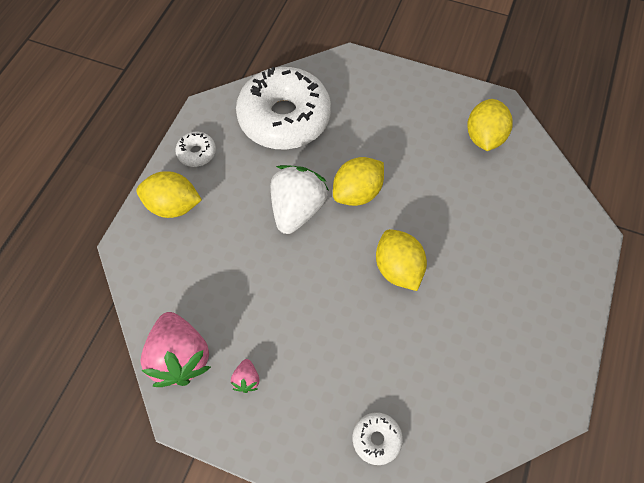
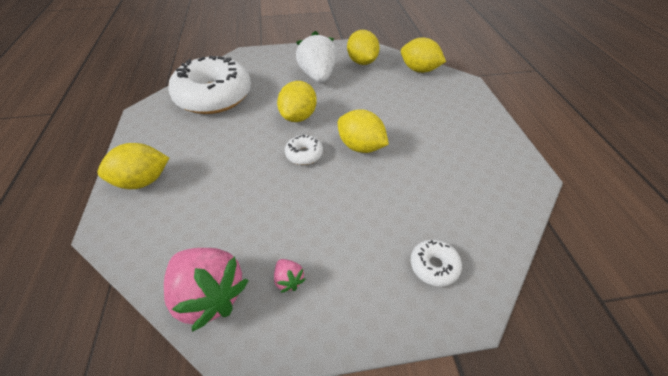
camera: 30 degrees left, 15 degrees down
(197, 153) = (148, 139): white donut -> white donut (304, 154)
(297, 209) = (258, 142): white strawberry -> white strawberry (318, 76)
(548, 184) = (419, 70): none -> yellow lemon

